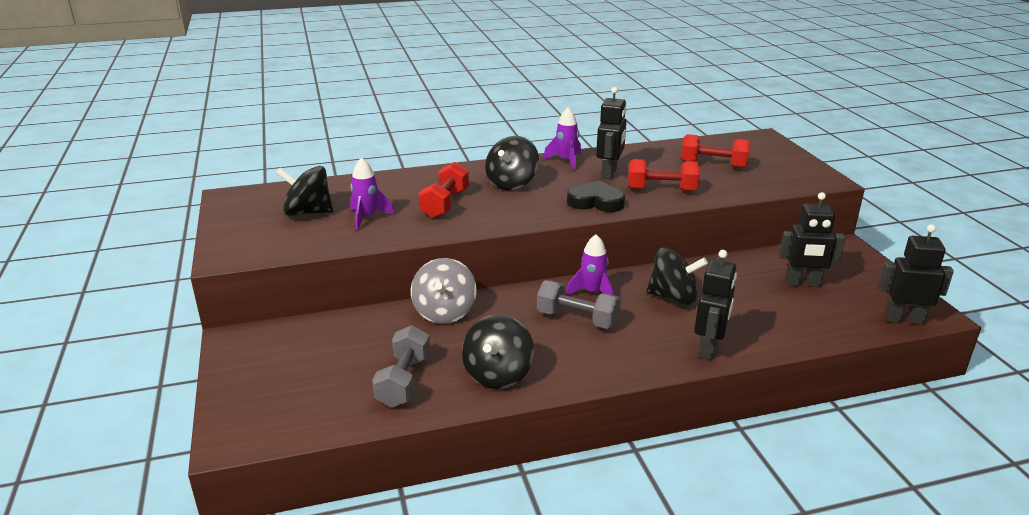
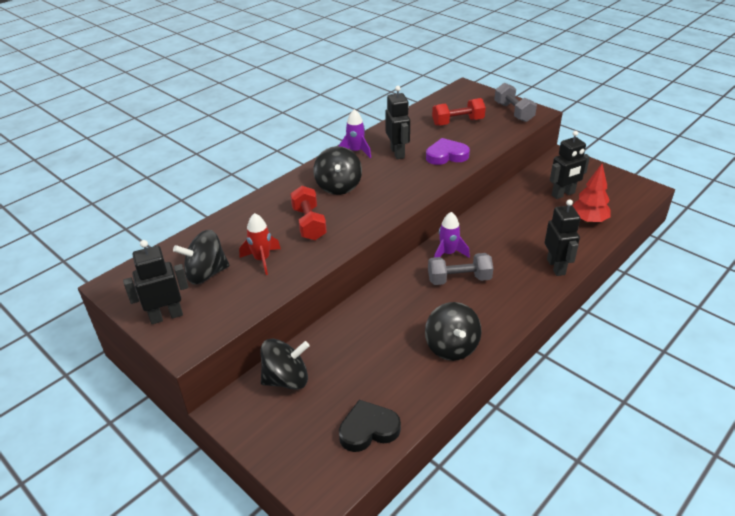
camera: 30 degrees left, 10 degrees up
(367, 218) = (262, 260): purple rocket -> red rocket
(404, 381) = (395, 383): grey dumbbell -> grey dumbbell (513, 112)
(444, 312) = (365, 313): grey spinning top -> none
(596, 202) = (414, 182): black heart -> black heart (368, 429)
(661, 189) = (446, 155): red dumbbell -> purple heart
(673, 298) = (501, 236): black spinning top -> black spinning top (286, 379)
(807, 319) = (588, 220): none -> red tree
(904, 319) = (636, 200): black robot -> black robot (166, 316)

